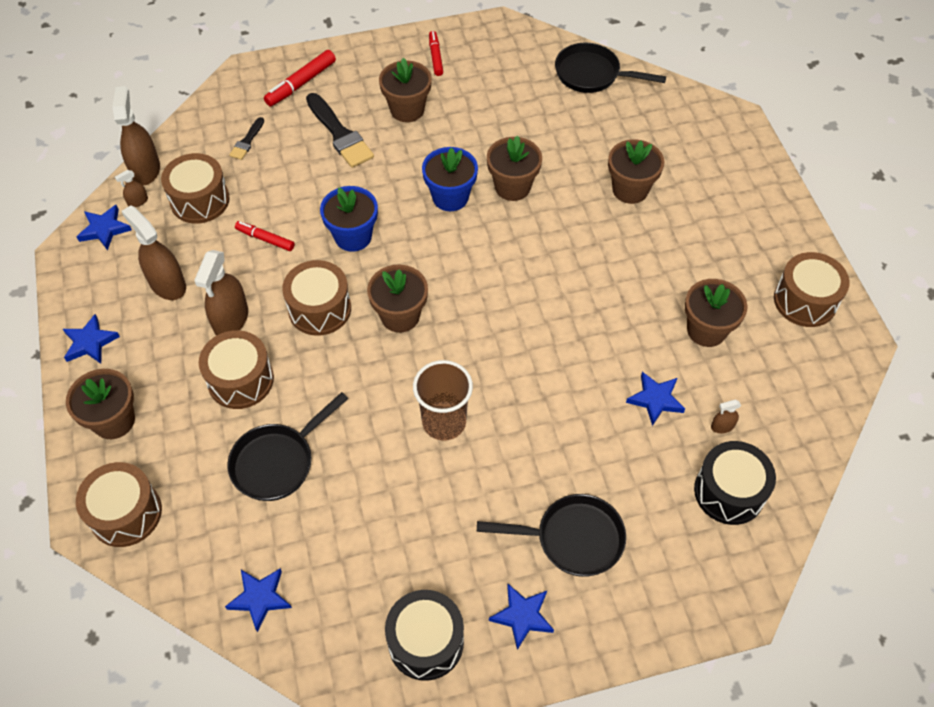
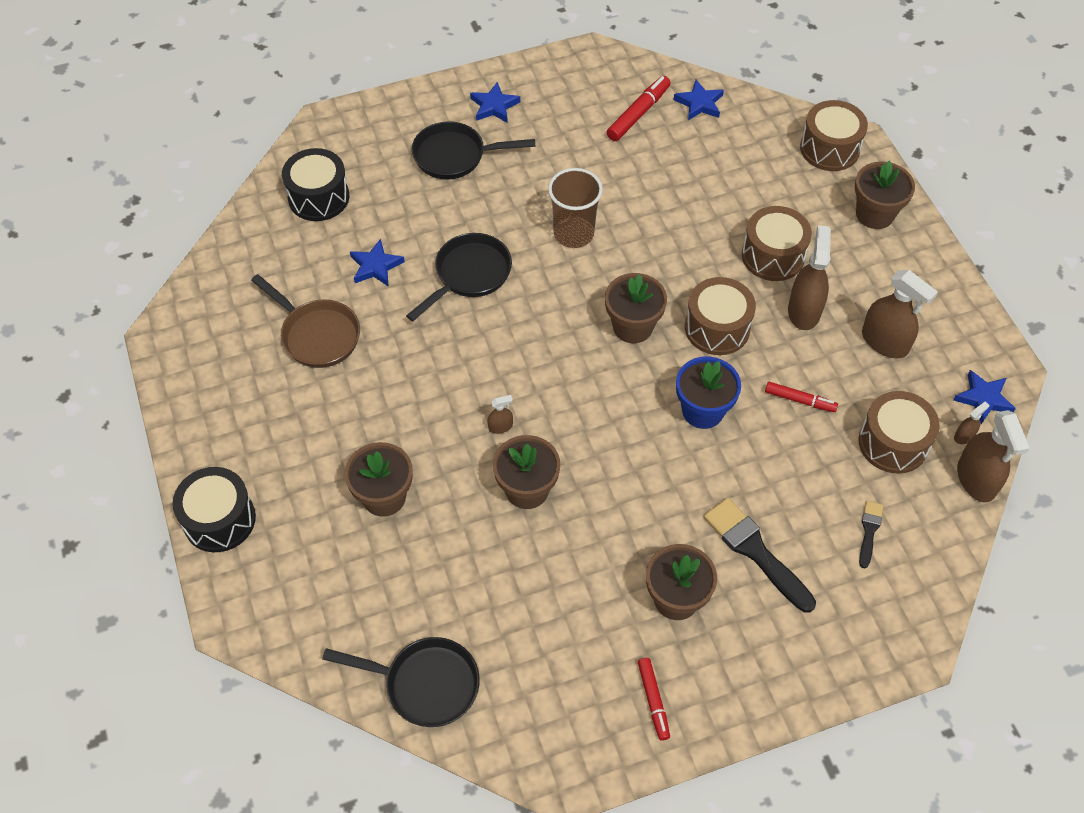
camera: 175 degrees right, 0 degrees up
(90, 342) = (933, 279): blue star -> none
(278, 462) = (715, 193): black pan -> black pan (469, 275)
(301, 83) = (831, 633): red marker -> red marker (638, 114)
(426, 642) = (566, 87): black drum -> black drum (219, 519)
(450, 197) = (600, 469): blue flower pot -> none
(706, 330) = (317, 335): brown flower pot -> brown pan
(722, 426) = (316, 248): brown spray bottle -> brown spray bottle (500, 426)
(805, 301) = (206, 373): brown drum -> none

